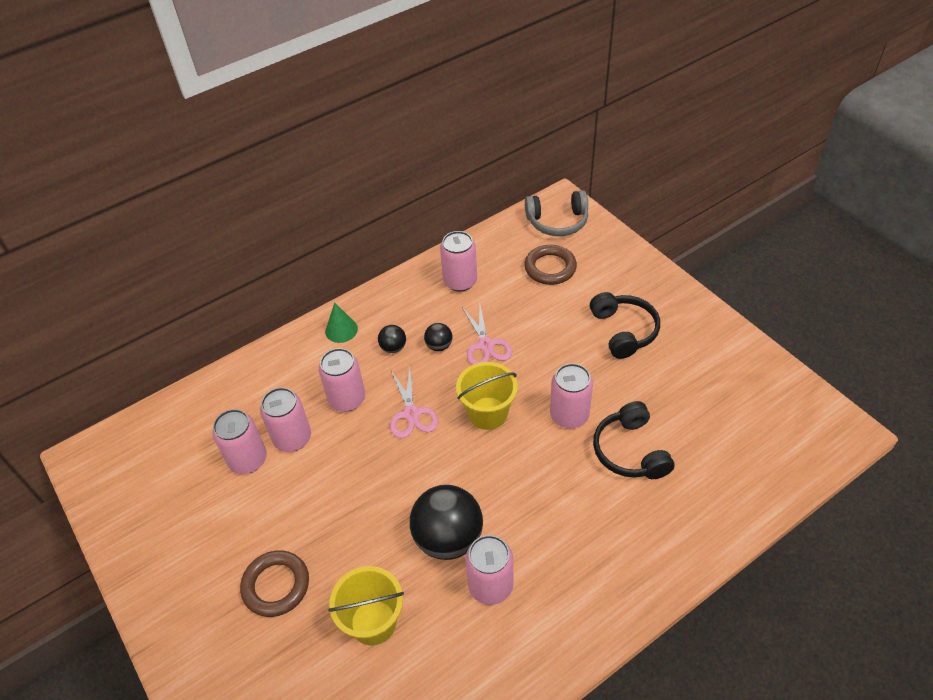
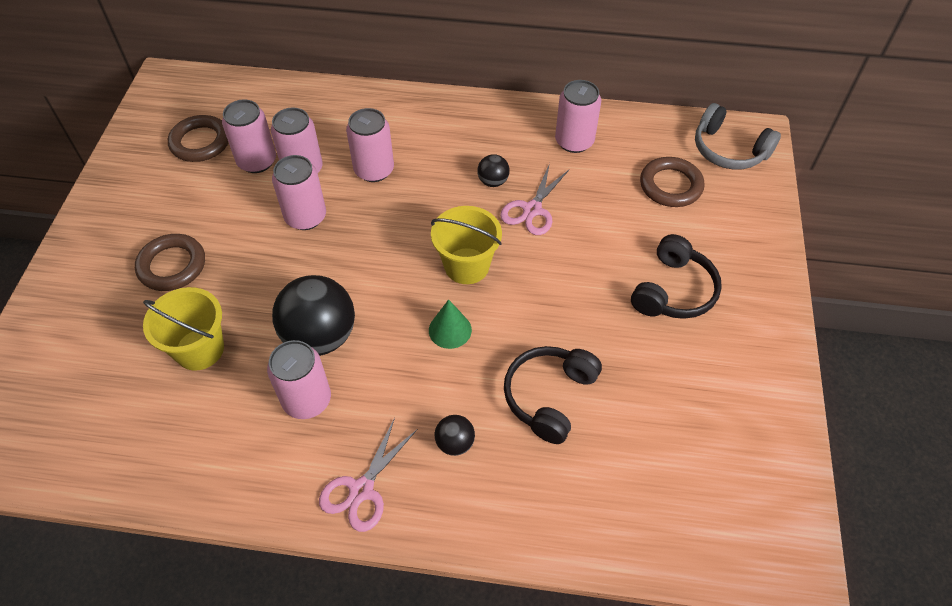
camera: 40 degrees right, 5 degrees up
(181, 481) = (200, 142): none -> brown ring
(341, 330) = (432, 113): green cone -> green cone (450, 330)
(393, 347) = (455, 156): black ball -> black ball (455, 443)
(411, 414) = (407, 219): pink scissors -> pink scissors (361, 490)
(569, 415) = (532, 322): pink can -> pink can (305, 217)

